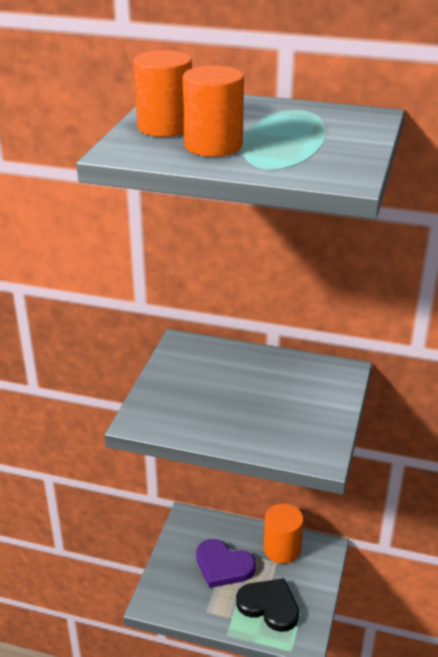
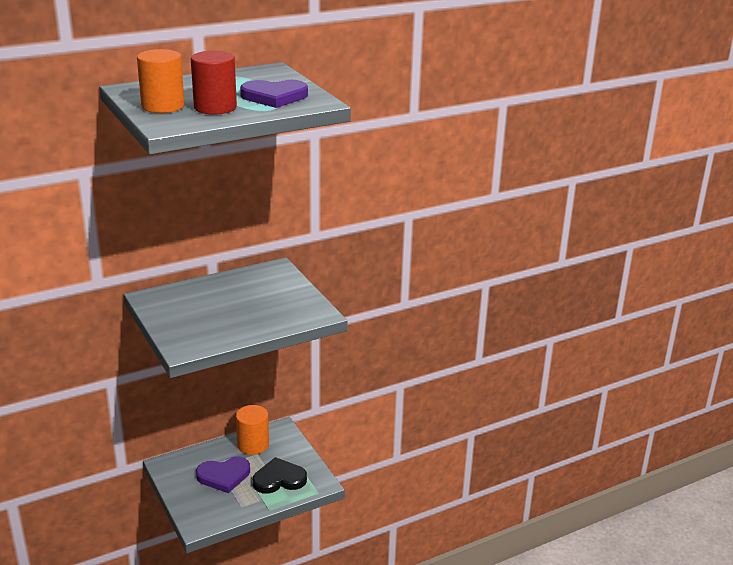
camera: 45 degrees left, 5 degrees down
(213, 145) = (215, 107): orange cylinder -> red cylinder
(305, 152) = (274, 97): none -> purple heart

